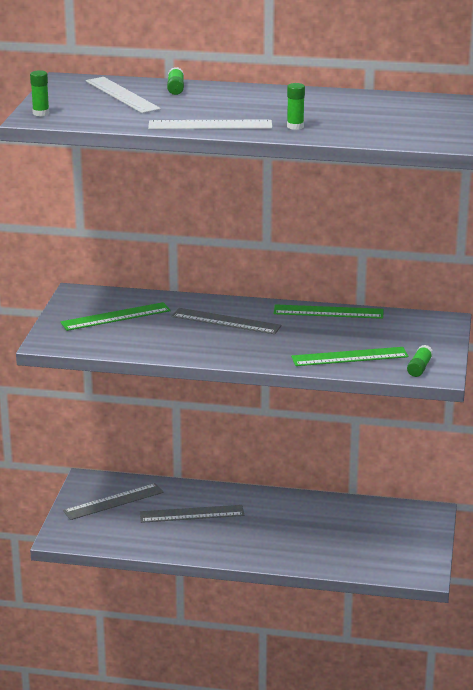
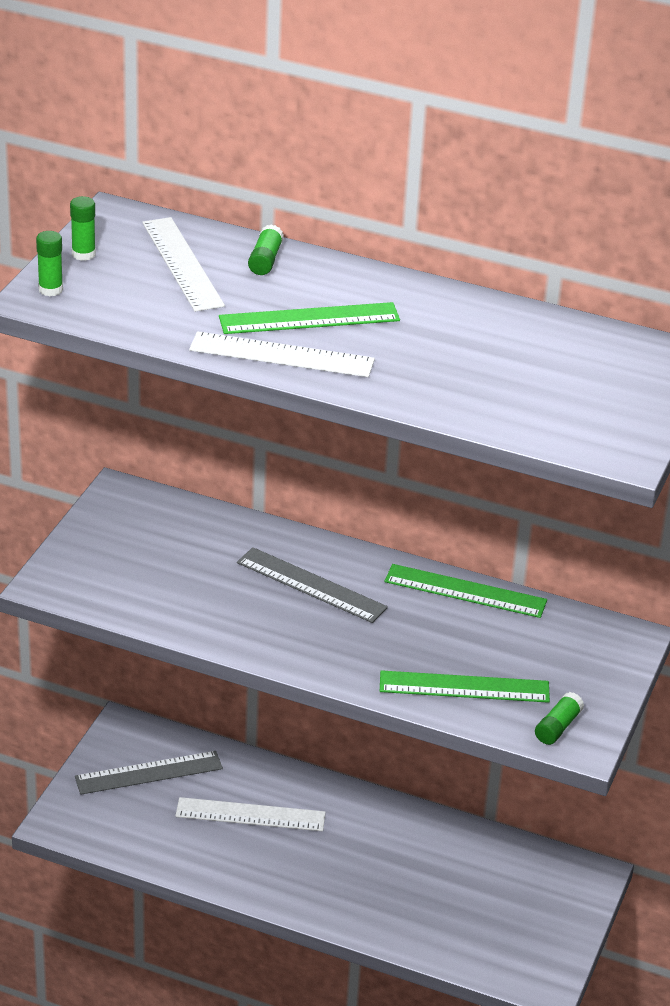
camera: 10 degrees right, 10 degrees up
(115, 316) = (158, 549): green ruler -> green ruler (309, 319)
(191, 514) = (250, 814): grey ruler -> white ruler
(295, 126) = (404, 378): green glue stick -> green glue stick (83, 254)

